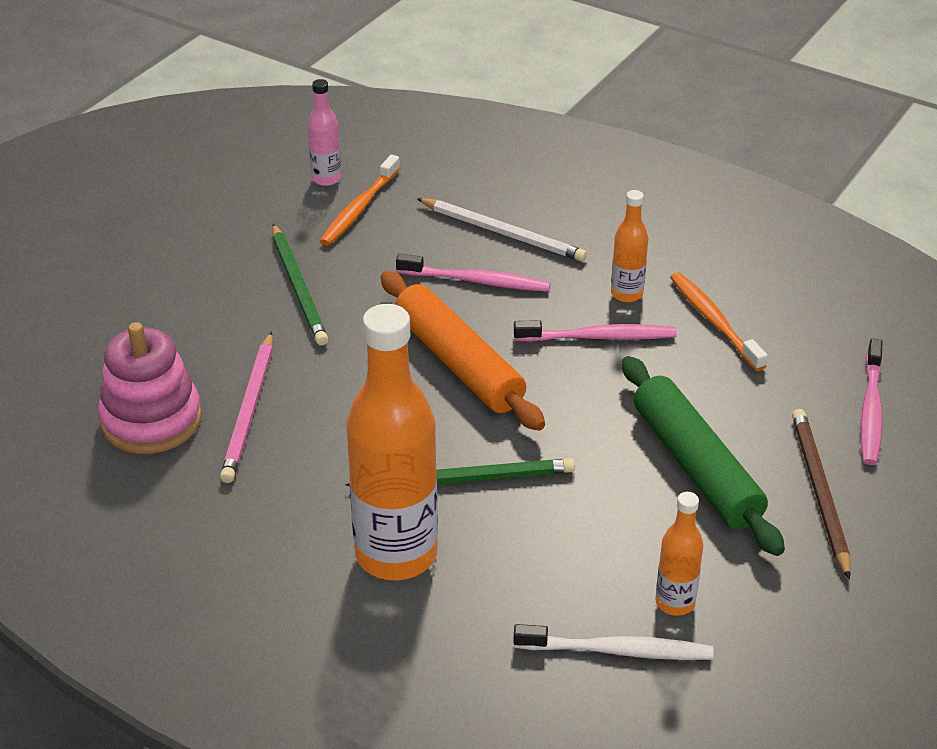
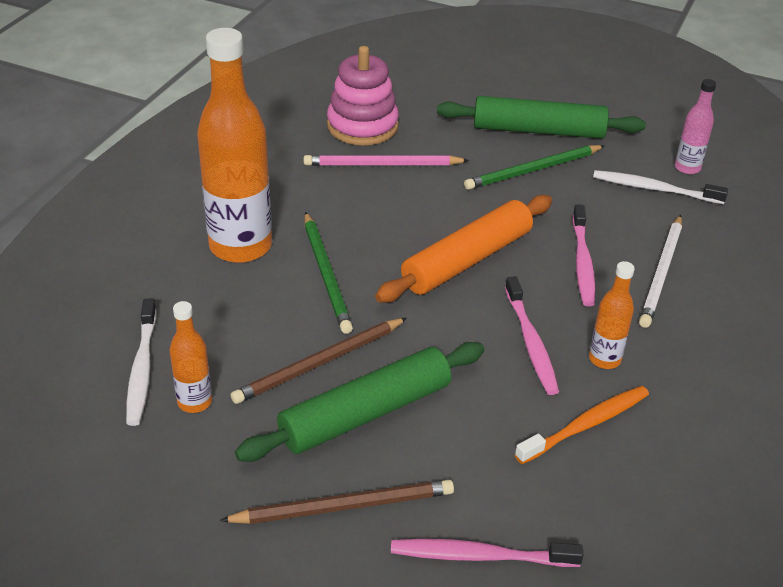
camera: 80 degrees right, 0 degrees up
(216, 270) = (538, 131): none -> green rolling pin
(359, 208) = (654, 189): orange toothbrush -> white toothbrush
(618, 496) = (319, 363): none -> brown pencil

